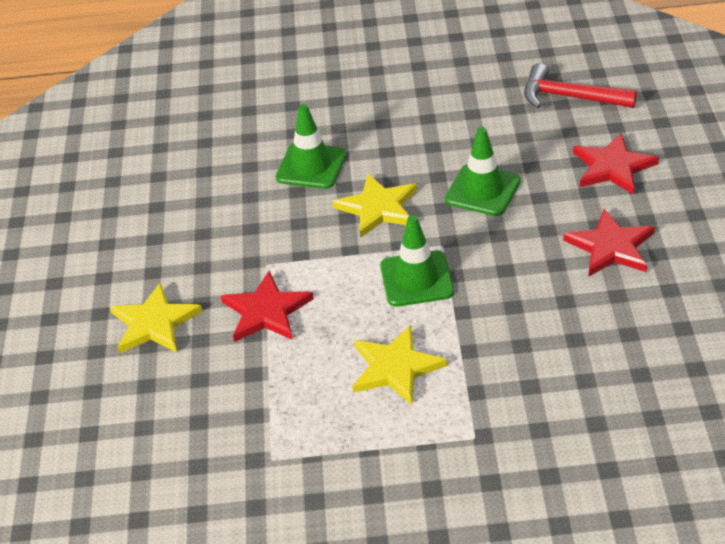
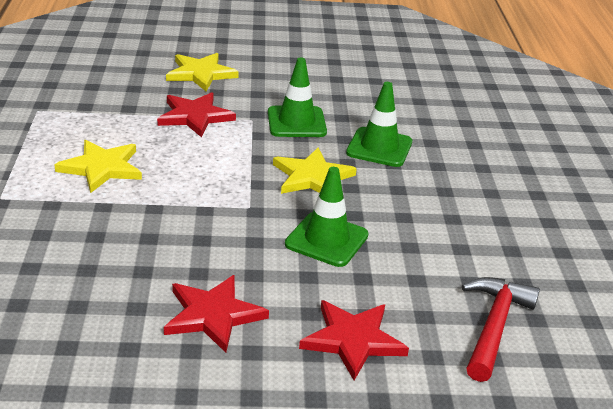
camera: 85 degrees right, 10 degrees down
(416, 279) = (207, 188): green traffic cone -> green traffic cone (296, 122)

